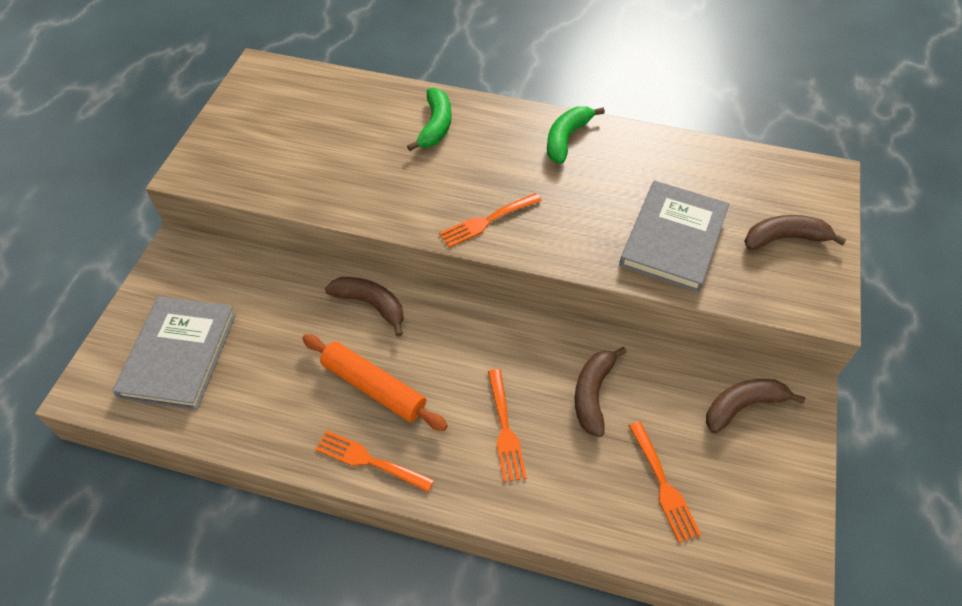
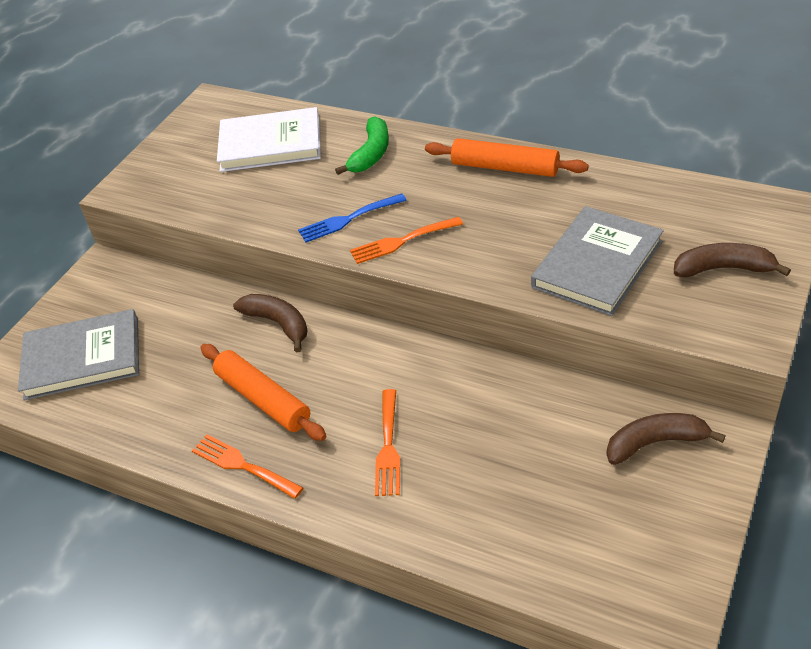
camera: 15 degrees right, 10 degrees down
(179, 354) = (82, 358): grey book -> grey book turned 60 degrees clockwise
(332, 117) = (270, 144): none -> white book
(429, 199) = (348, 219): none -> blue fork
(566, 138) = (505, 168): green banana -> orange rolling pin
(593, 394) = (490, 420): brown banana -> none
(663, 485) = (547, 513): orange fork -> none

